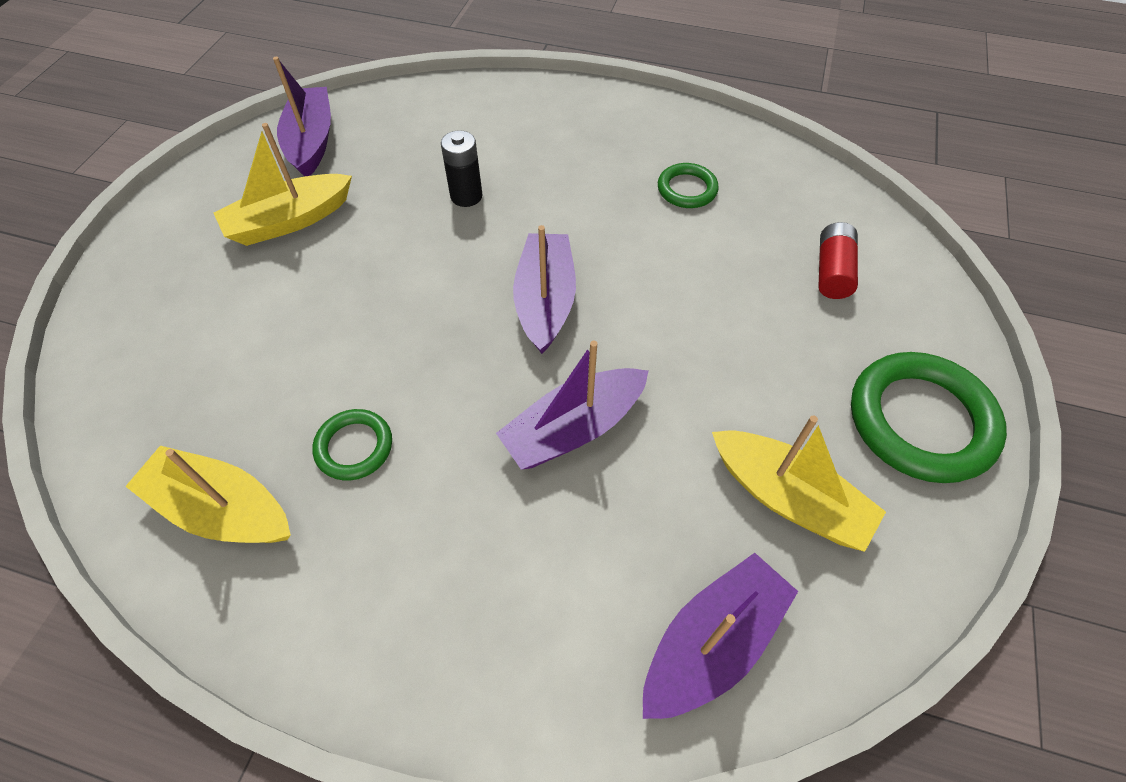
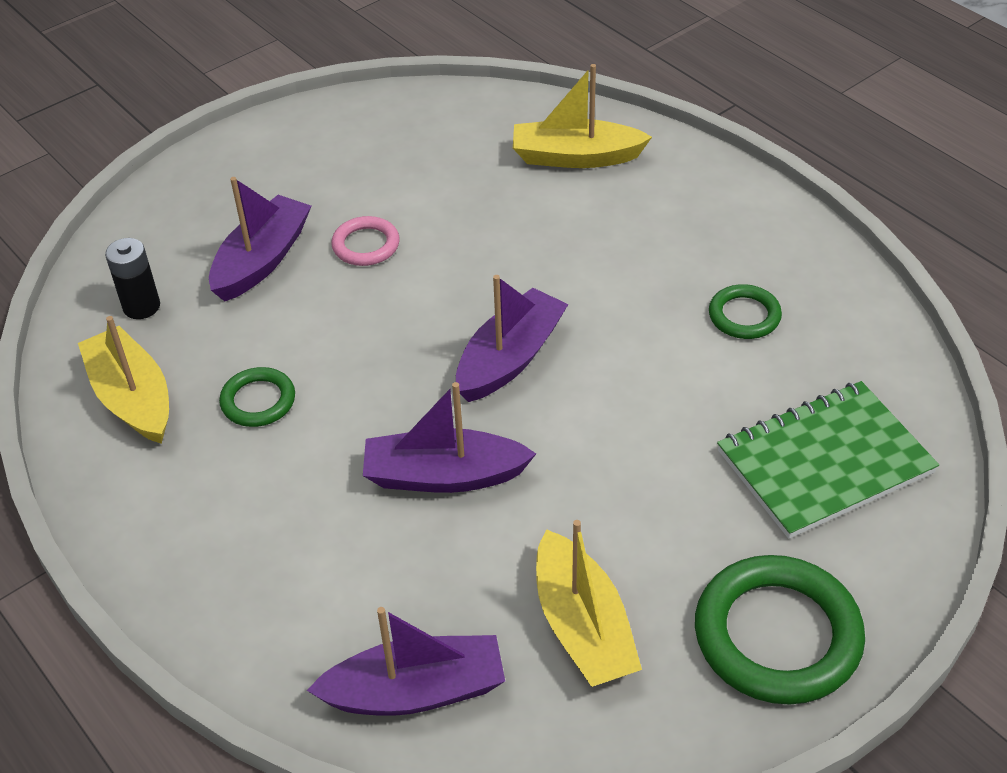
camera: 35 degrees right, 10 degrees down
(289, 221) = (344, 189): yellow boat -> yellow boat (576, 157)
(311, 142) = (416, 122): purple boat -> purple boat (262, 260)
(347, 260) = (366, 245): none -> pink ring
(466, 196) = (517, 231): black battery -> black battery (141, 306)
(832, 271) = (824, 462): red battery -> green notebook

